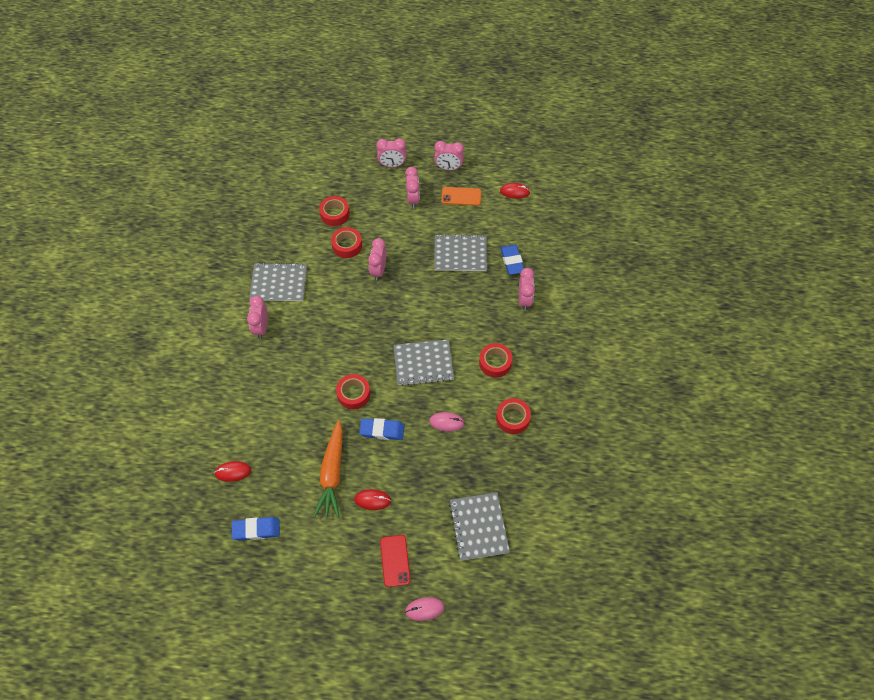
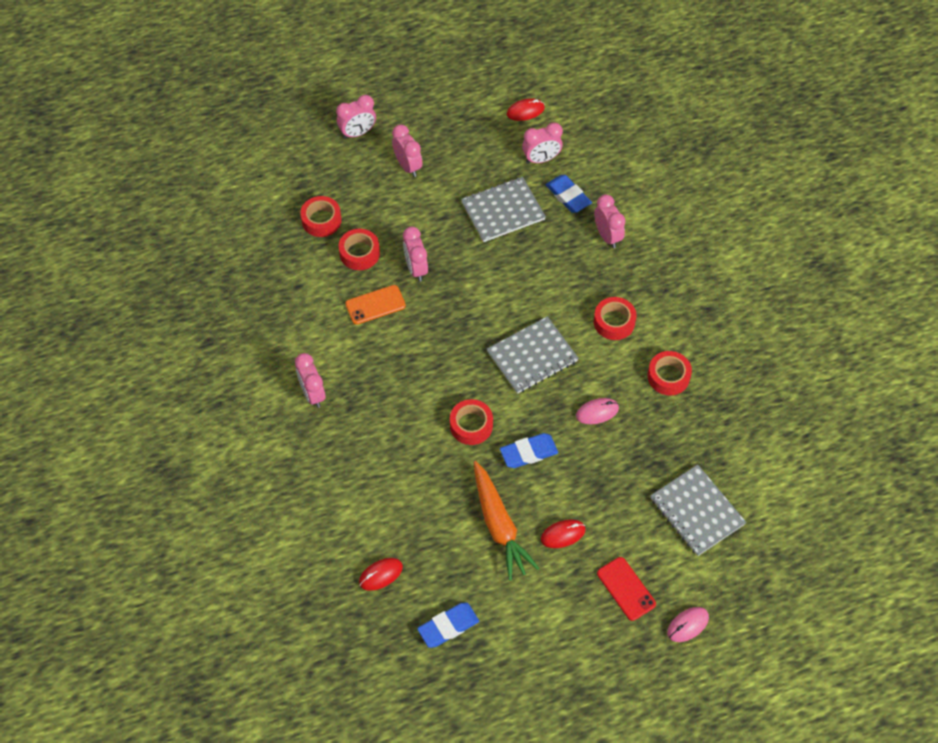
camera: 25 degrees left, 0 degrees up
(278, 283) = (302, 332): grey notebook -> none
(448, 168) = (429, 111): pink clock -> pink clock (541, 159)
(461, 196) = (464, 140): orange phone -> orange phone (375, 305)

